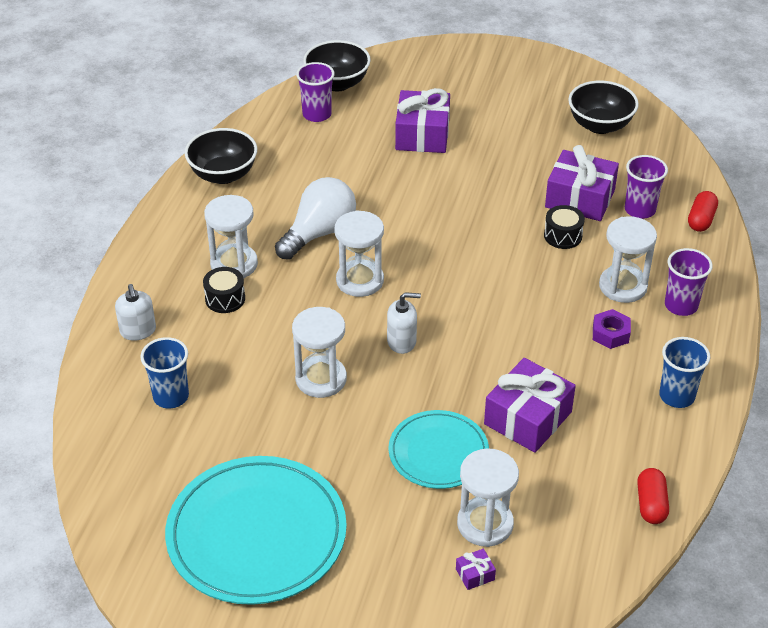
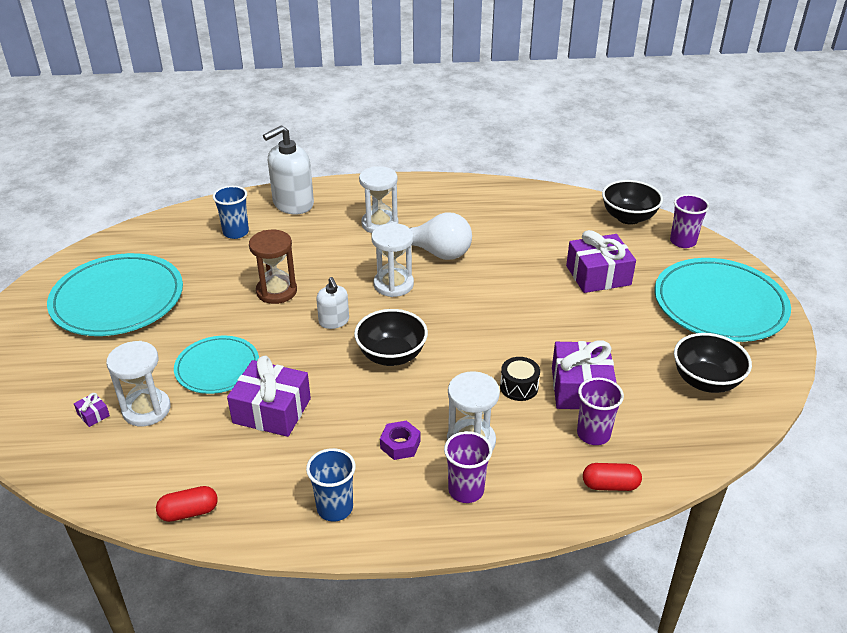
camera: 70 degrees right, 5 degrees down
(138, 331) = (293, 204): white soap dispenser -> white soap dispenser, size x1.81
(223, 175) = (475, 195): black bowl -> black bowl (391, 355)
(225, 299) = (341, 229): black drum -> none
(317, 114) = (579, 217): purple cup -> purple cup (683, 241)
(321, 379) = (276, 291): white hourglass -> brown hourglass
(503, 79) = (719, 304): none -> turquoise plate

